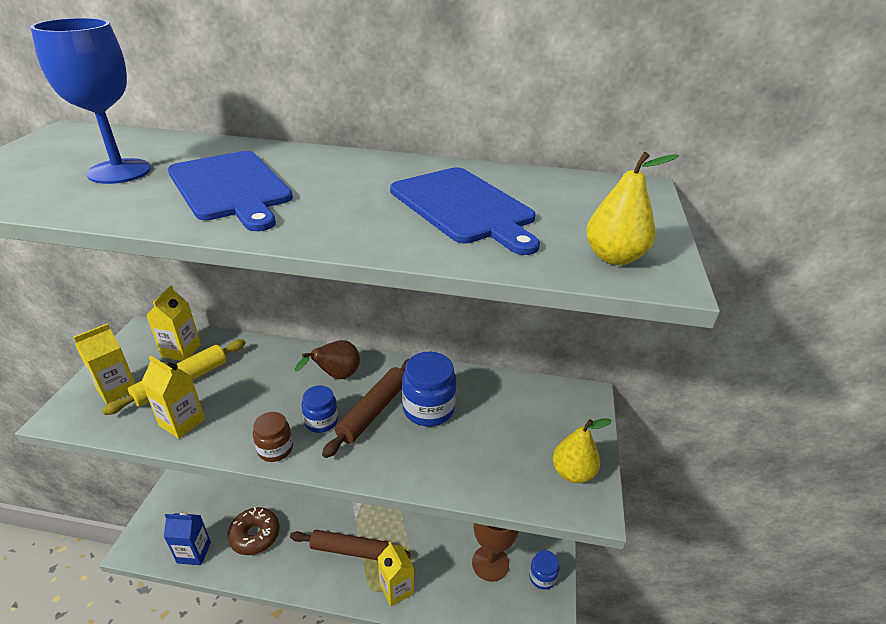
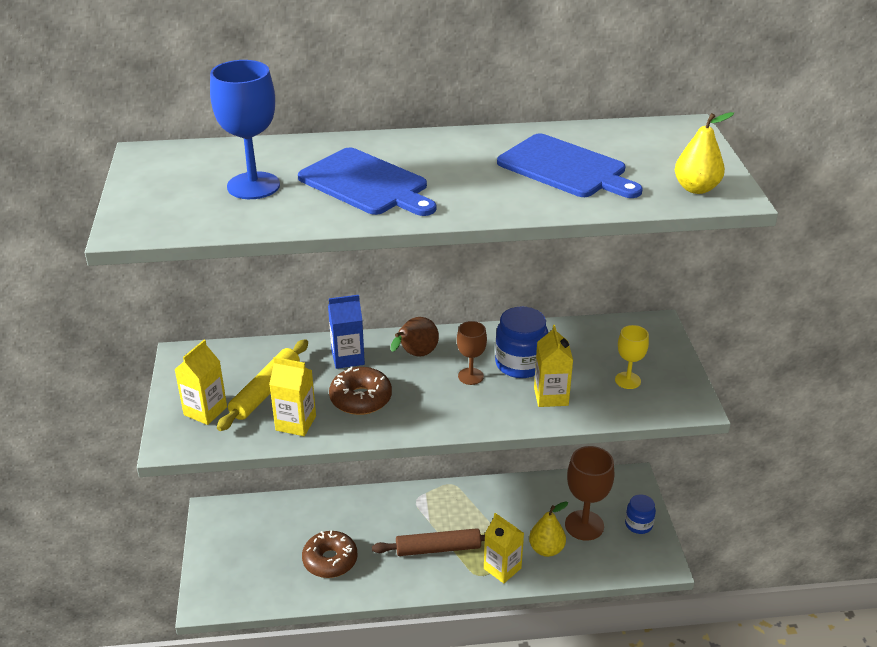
camera: 15 degrees left, 0 degrees up
(181, 350) = (240, 364): yellow carton -> yellow carton (551, 396)
(194, 552) = (273, 590): blue carton -> blue carton (348, 358)
(257, 410) = (361, 399): none -> brown donut
(275, 449) = (401, 424): brown jar -> none
(321, 421) = (428, 394): blue jar -> none
(373, 411) = (470, 376): brown rolling pin -> brown goblet
(529, 454) = (627, 380): none -> yellow goblet
(572, 473) = (670, 386): yellow pear -> yellow pear (546, 549)

